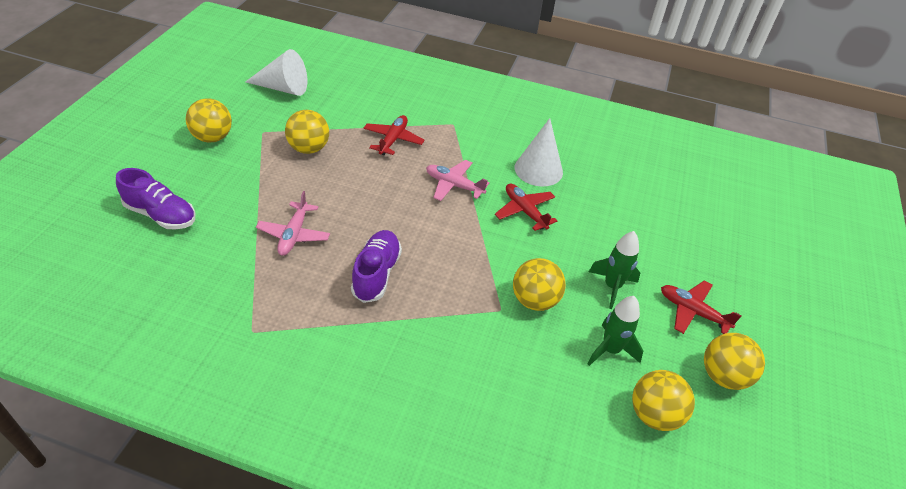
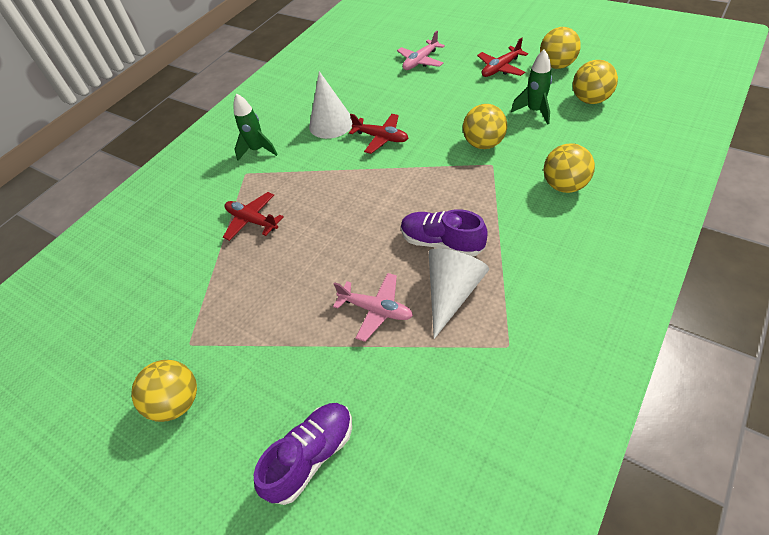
camera: 65 degrees left, 5 degrees up
(283, 88) = (110, 323): white cone -> white cone (452, 293)
(309, 148) = (239, 295): yellow ball -> yellow ball (564, 185)
(454, 185) = (335, 180): pink plane -> pink plane (420, 61)
(525, 211) = (381, 138): red plane -> red plane turned 135 degrees counterclockwise
(612, 287) = (473, 101): green rocket -> green rocket (258, 150)

